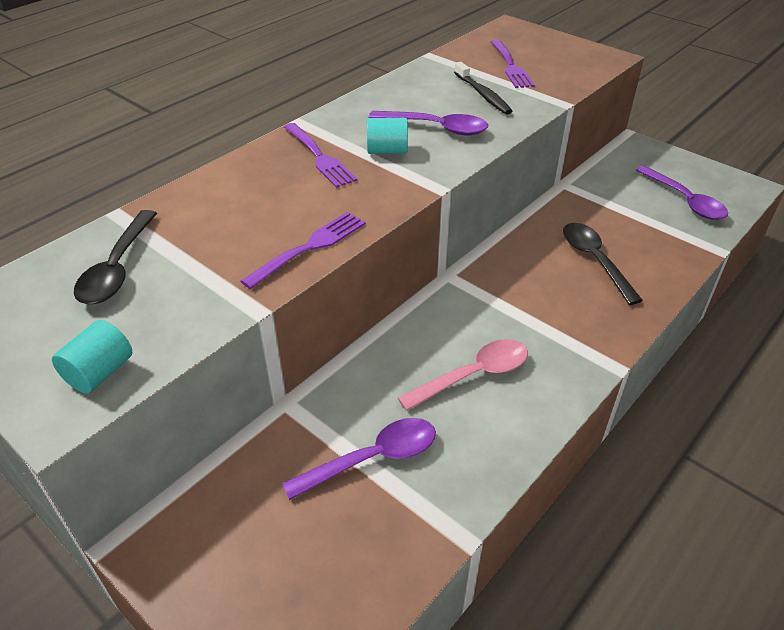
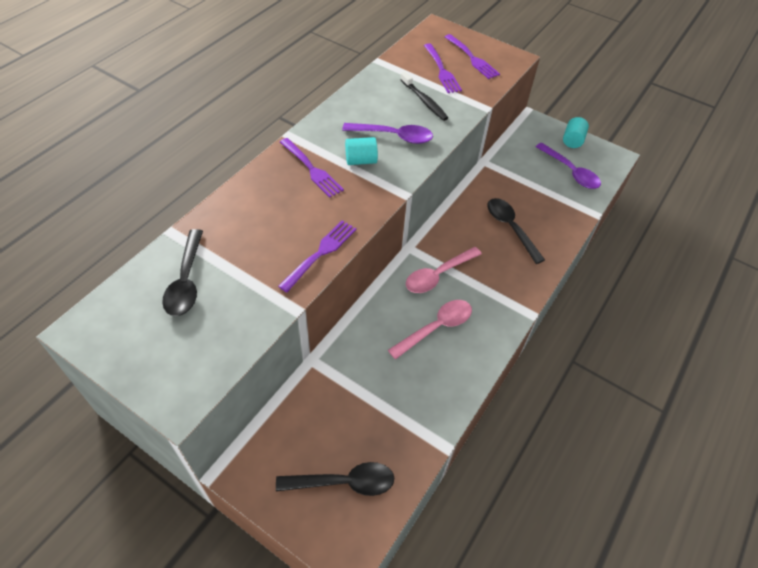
camera: 10 degrees left, 10 degrees up
(100, 372) = (198, 368): turquoise cylinder -> turquoise cylinder (572, 140)
(300, 577) = (344, 482): none -> black spoon
(372, 458) = (377, 396): purple spoon -> none
(484, 310) = (438, 275): none -> pink spoon
(552, 56) = (472, 58): none -> purple fork

